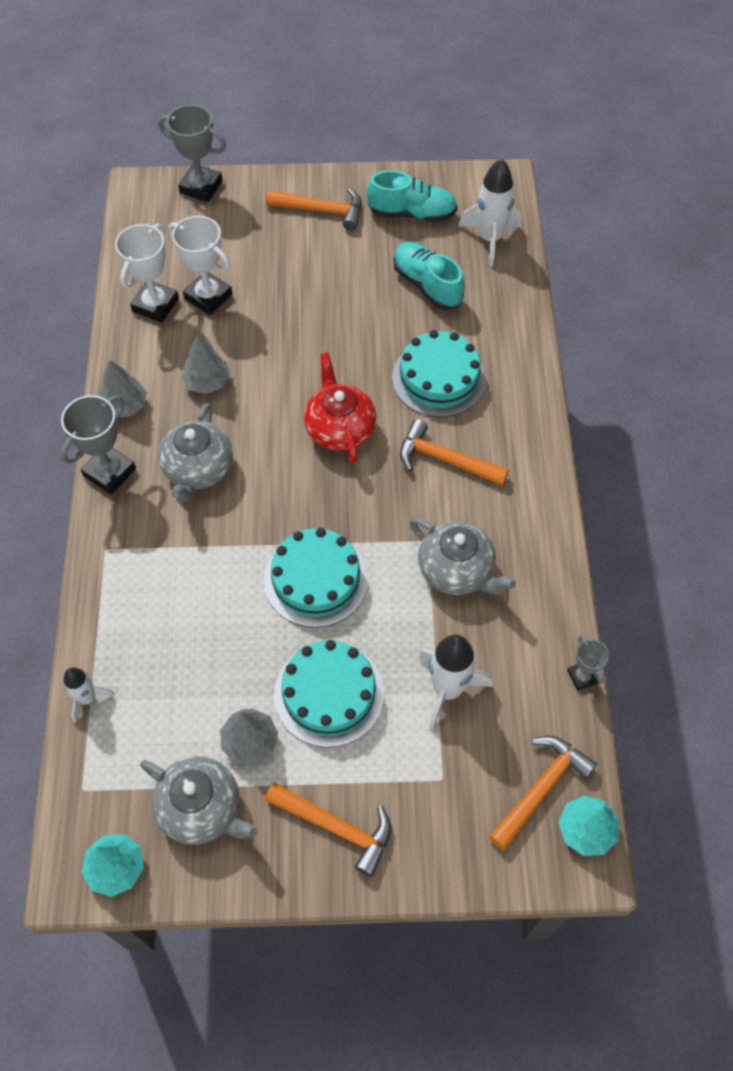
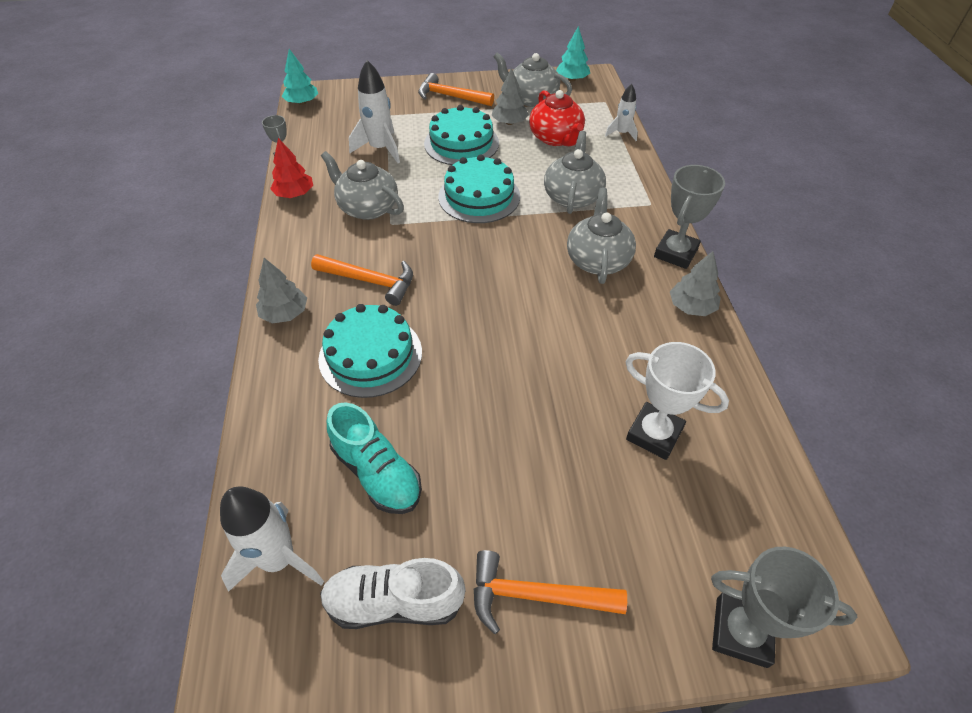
camera: 175 degrees right, 10 degrees down
(155, 305) = (713, 418): white trophy -> none
(198, 570) = (572, 196): none -> grey teapot
(207, 381) = (618, 335): grey tree -> grey tree (285, 313)
(340, 428) = (472, 300): red teapot -> red teapot (556, 138)
(412, 213) = (394, 602): turquoise shoe -> white shoe
(541, 789) = (325, 115): orange hammer -> none
(552, 602) = (295, 194): none -> red tree

